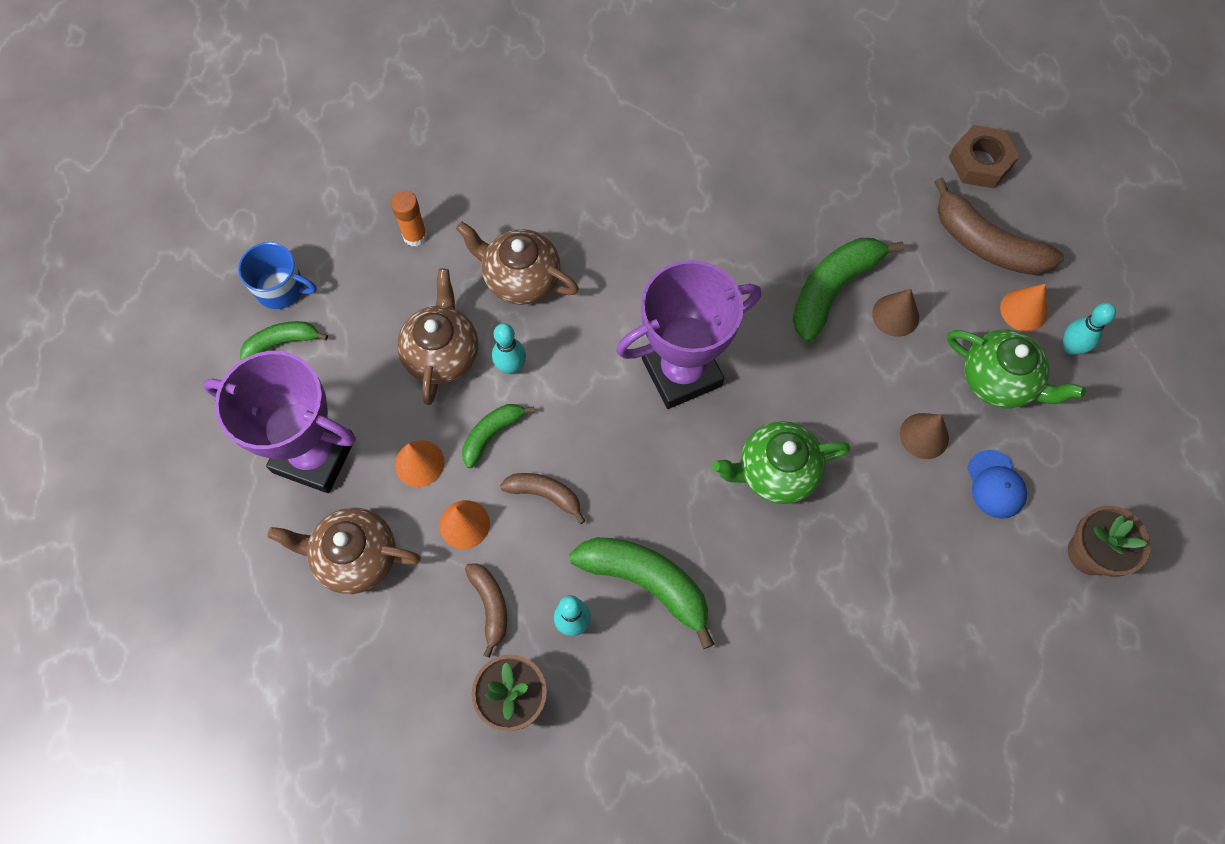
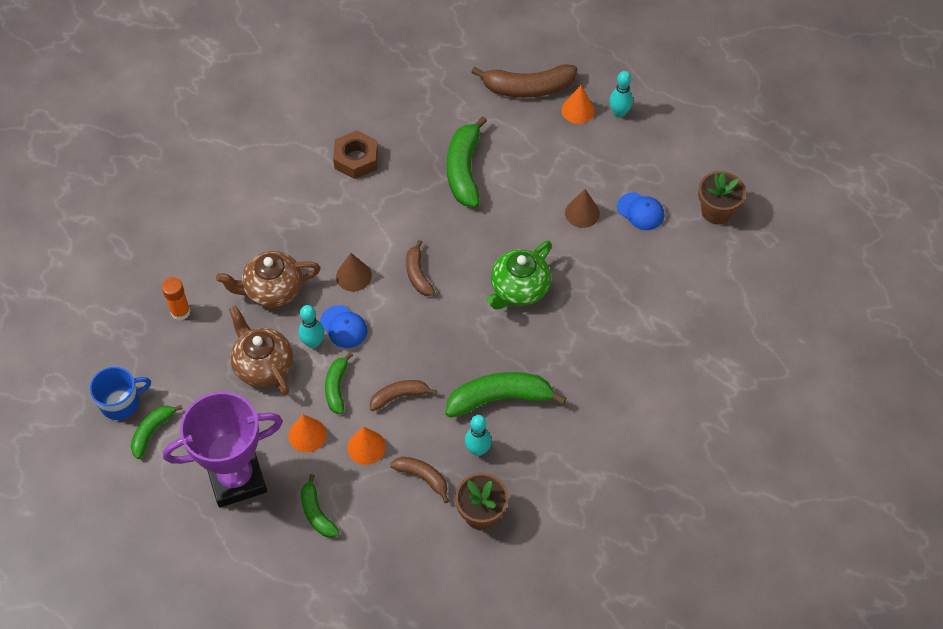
camera: 40 degrees left, 10 degrees down
(355, 557) = (317, 513): brown teapot -> green banana
(556, 372) = (343, 327): none -> blue cap
(681, 372) = (418, 274): purple trophy -> brown banana
(895, 315) = (511, 160): brown cone -> brown cone (353, 276)
(980, 162) = (486, 46): brown nut -> brown nut (356, 159)
(999, 381) = (596, 156): green teapot -> none

